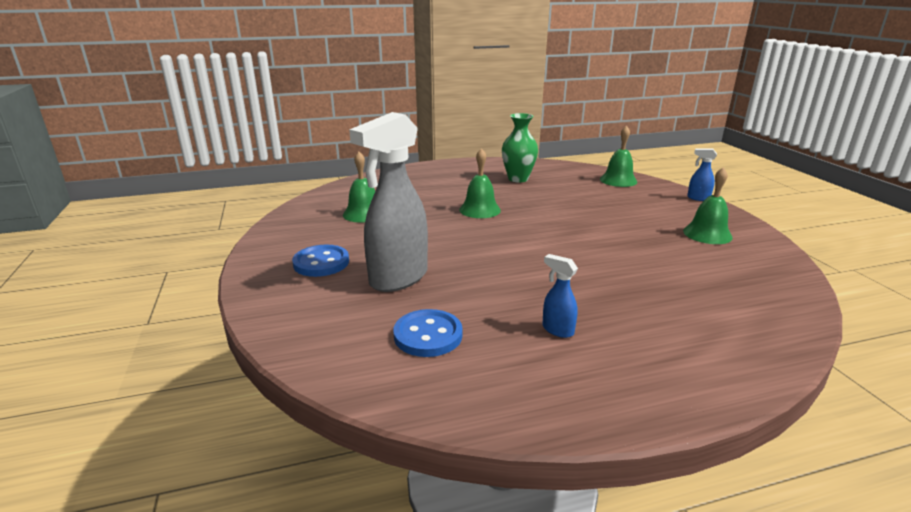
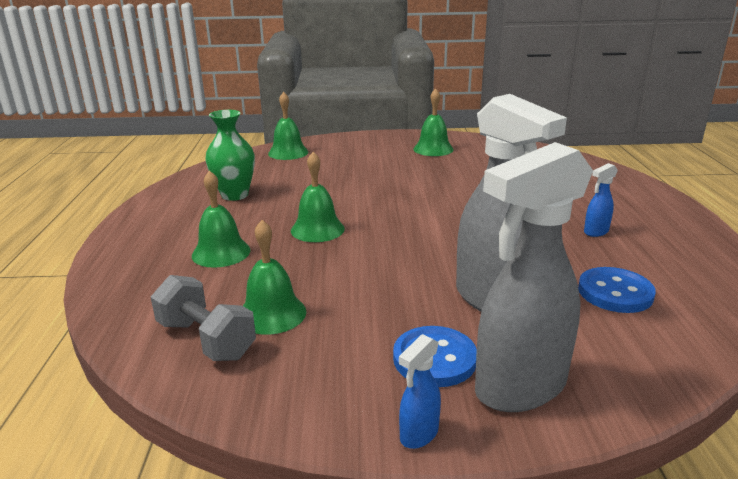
camera: 75 degrees left, 0 degrees up
(291, 291) = (519, 388): none -> grey spray bottle
(336, 203) = (206, 340): none -> grey dumbbell
(431, 190) = (221, 253): none -> green bell
(698, 198) = (358, 136): blue spray bottle -> blue spray bottle (418, 434)

